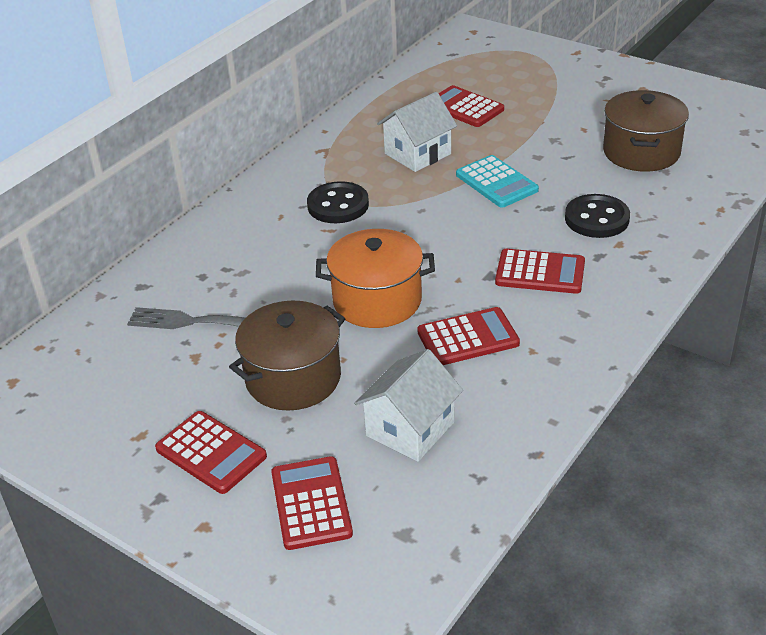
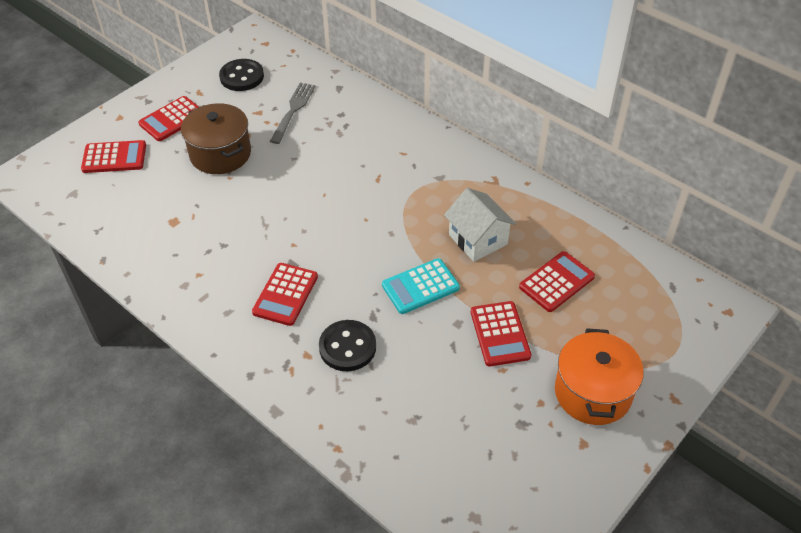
camera: 95 degrees right, 10 degrees up
(338, 205) = (410, 185): black button -> black button (242, 77)
(377, 301) = (284, 198): orange pot -> orange pot (593, 392)
(410, 429) = (152, 203): white house -> none
(468, 338) = (225, 241): red calculator -> red calculator (500, 334)
(641, 152) = (450, 408): brown pot -> none

